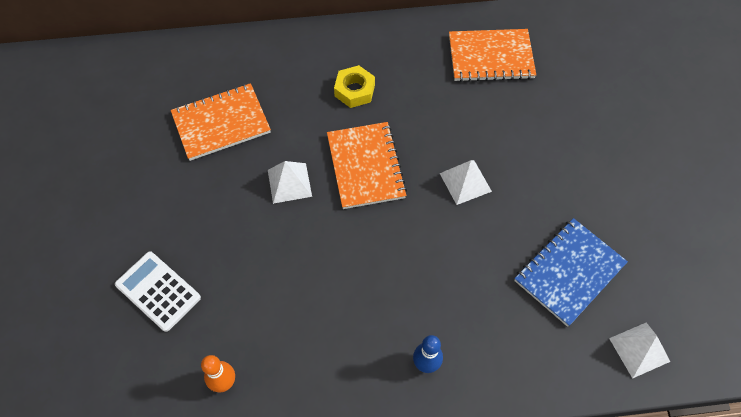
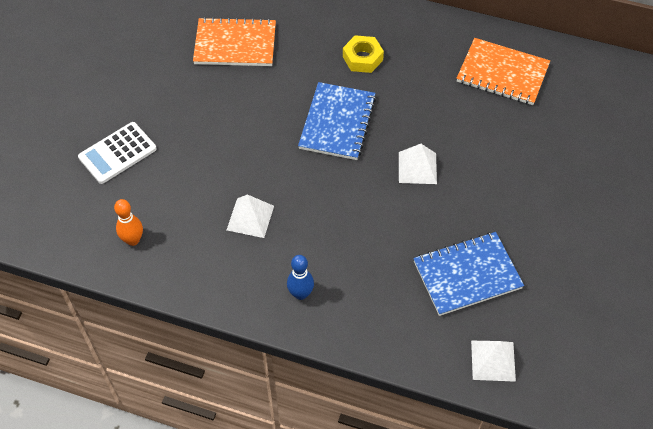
camera: 25 degrees right, 5 degrees down
(158, 291) = (117, 153): white calculator -> white calculator turned 105 degrees counterclockwise
(289, 183) = (266, 111): white pyramid -> white pyramid (250, 217)
(365, 166) = (337, 123): orange notebook -> blue notebook

